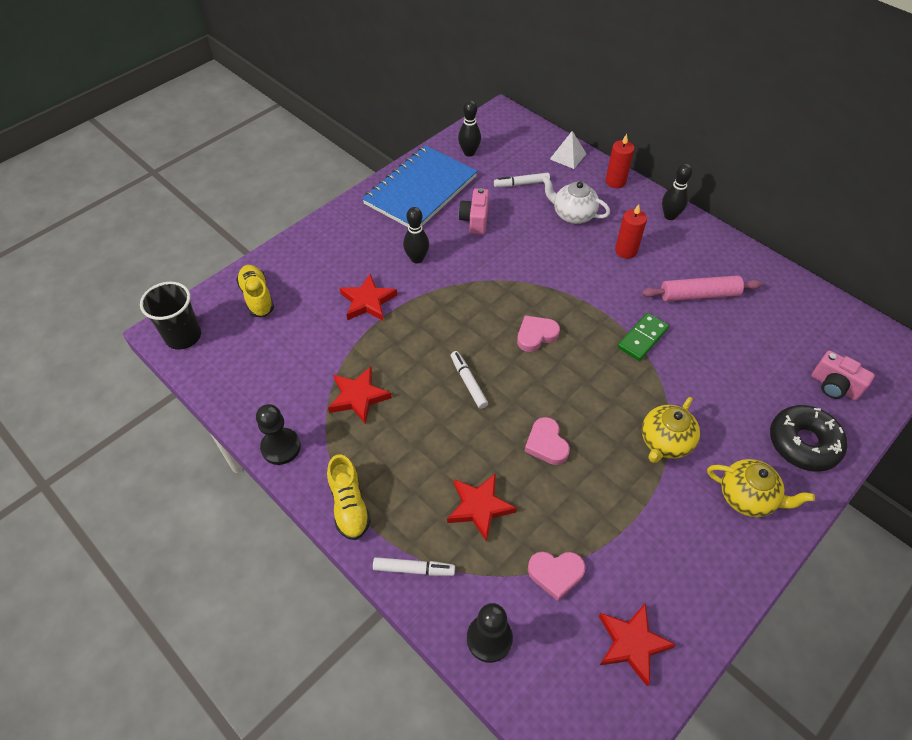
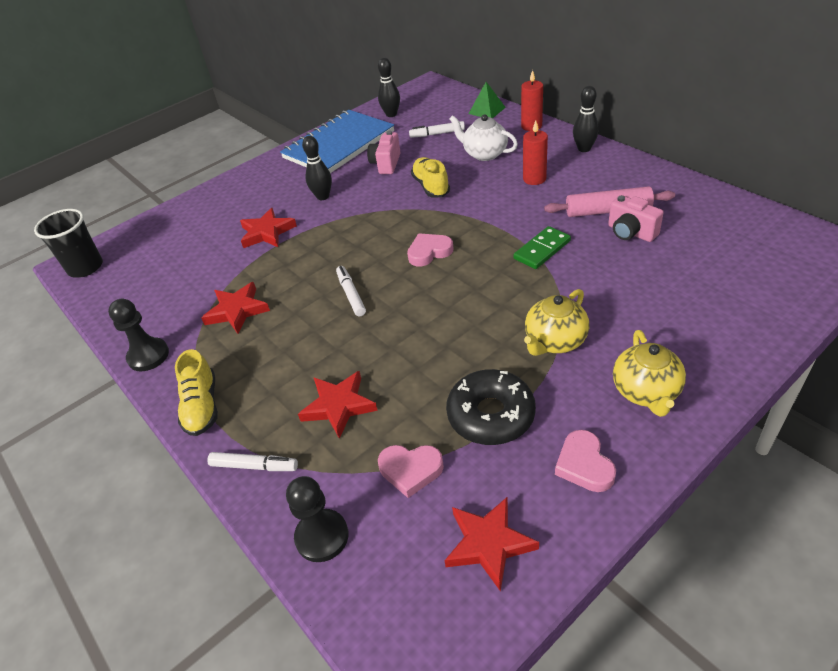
camera: 10 degrees right, 10 degrees down
(257, 297) = (163, 234): yellow shoe -> yellow shoe (431, 186)
(546, 444) = (423, 346): pink heart -> pink heart (584, 465)
(568, 156) = (487, 110): white pyramid -> green pyramid
(747, 497) = (645, 392): yellow teapot -> yellow teapot turned 60 degrees clockwise
(803, 443) = (717, 338): black donut -> black donut (491, 415)
(834, 386) = (756, 284): pink camera -> pink camera (631, 232)

